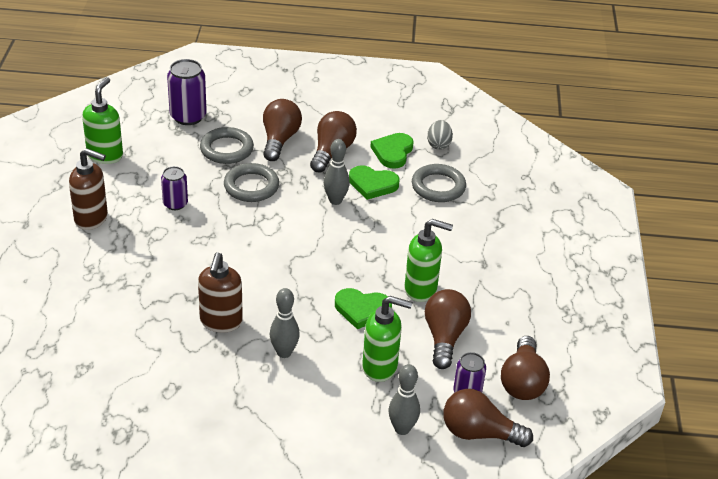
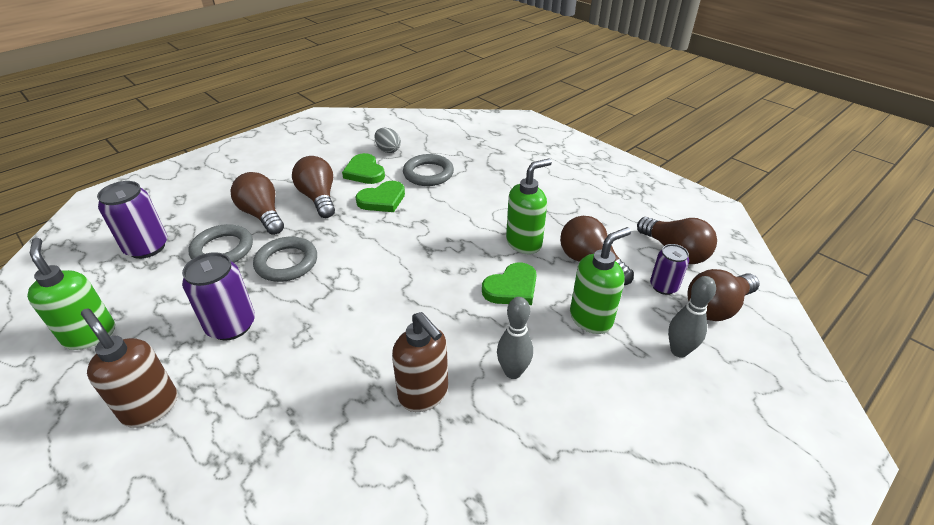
camera: 45 degrees left, 0 degrees up
(92, 219) = (150, 407): brown soap dispenser -> brown soap dispenser turned 105 degrees counterclockwise
(175, 204) = (231, 325): purple can -> purple can, size x1.60
(335, 200) = (372, 227): grey bowling pin -> none

